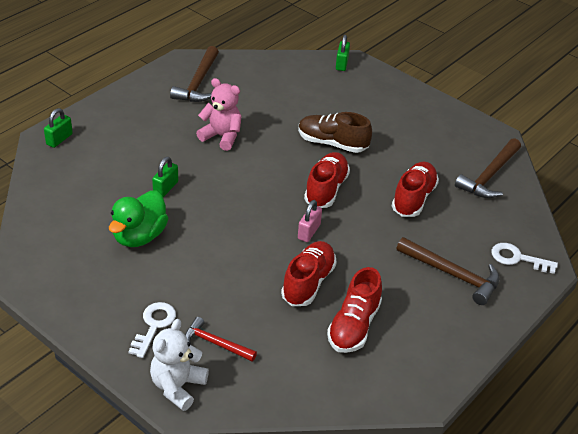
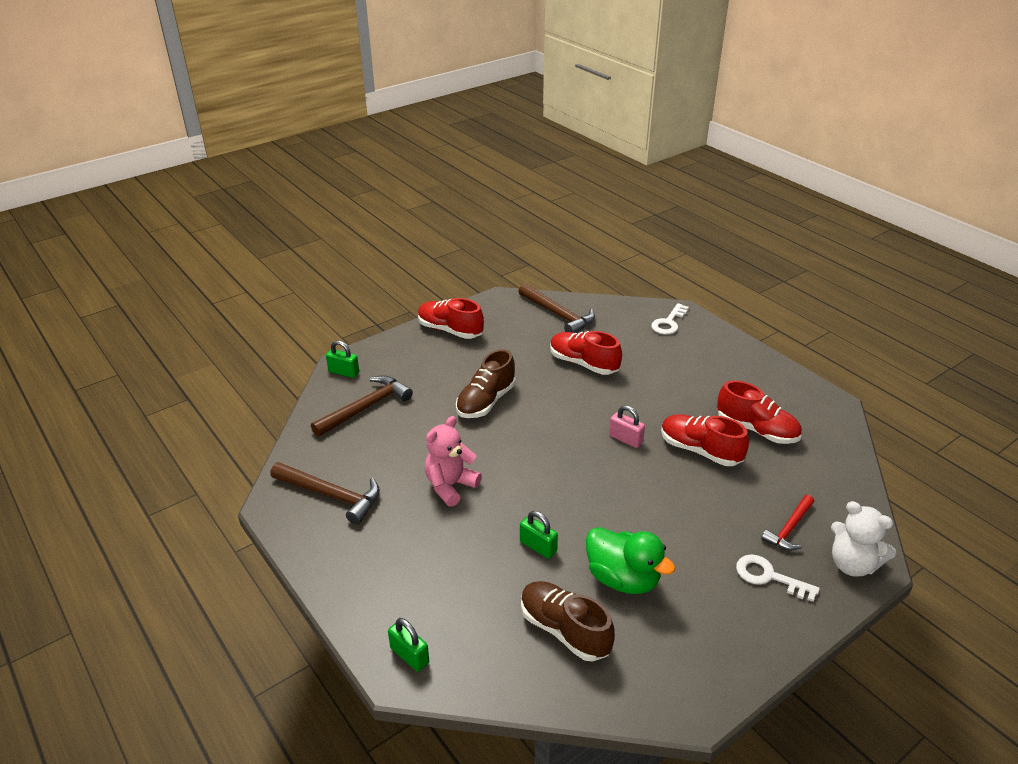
camera: 75 degrees left, 5 degrees down
(86, 208) = (564, 630): none -> brown shoe
(326, 189) = (561, 417): red shoe -> red shoe (450, 330)
(452, 275) = (688, 360): brown hammer -> brown hammer (366, 407)

